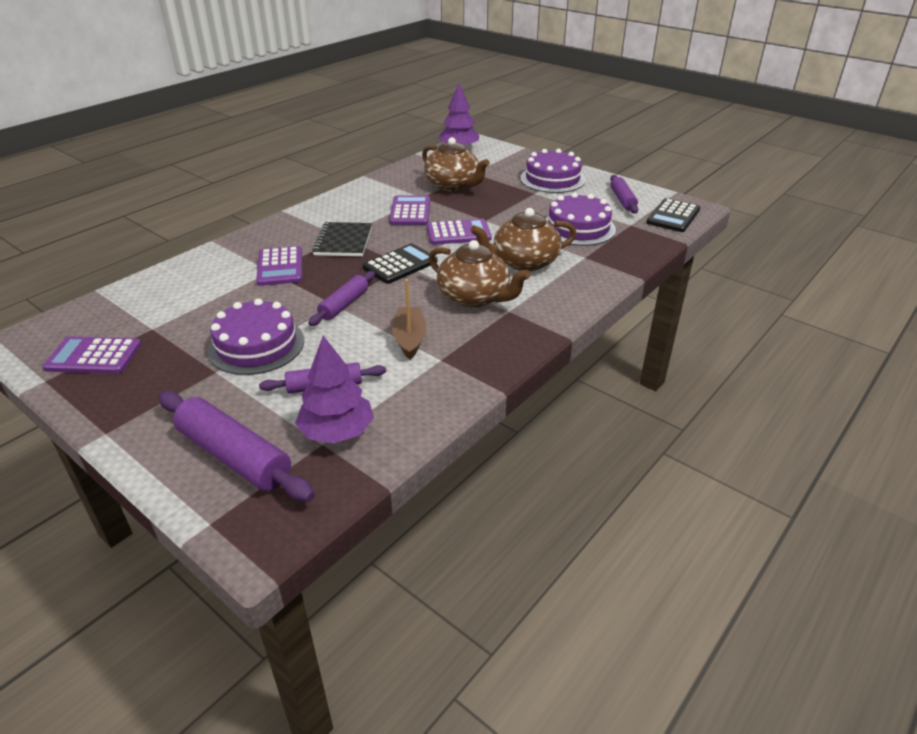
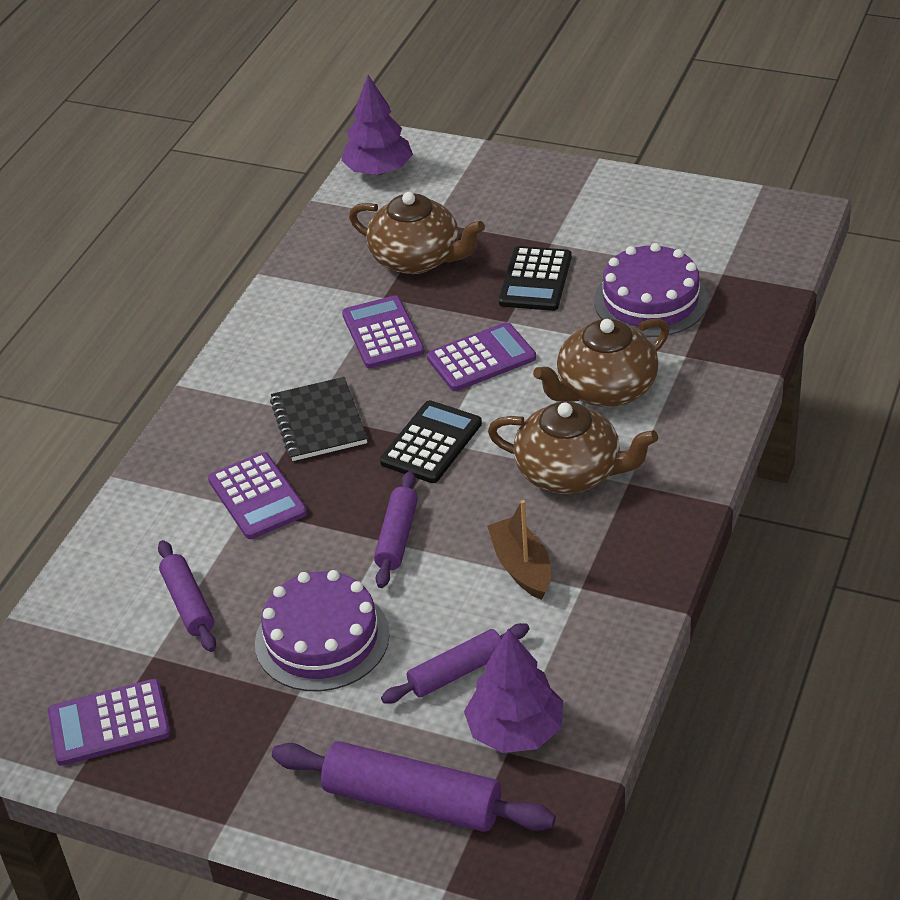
camera: 15 degrees left, 5 degrees up
(552, 179) = (564, 205): purple cake -> none
(622, 200) = (690, 224): purple rolling pin -> purple rolling pin (188, 603)
(673, 216) = (776, 240): black calculator -> black calculator (535, 280)

